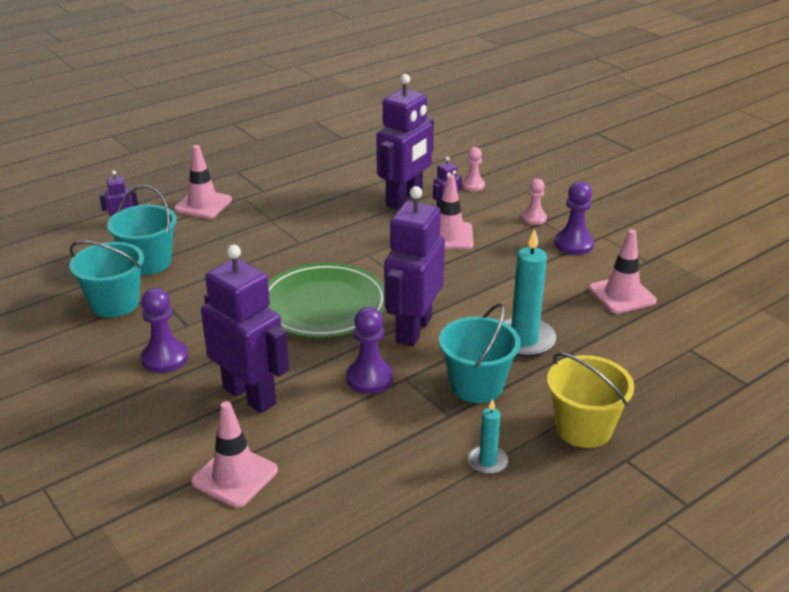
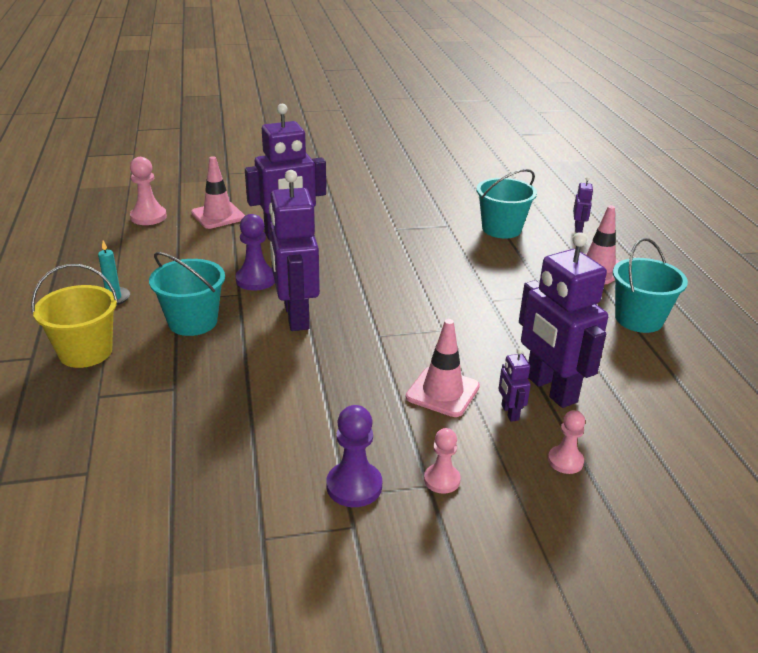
camera: 115 degrees right, 0 degrees up
(115, 303) = (448, 209): turquoise bucket -> turquoise bucket (639, 319)
(165, 358) = (361, 215): purple pawn -> none
(280, 545) = (148, 217): none -> pink pawn
(323, 305) = (373, 286): green plate -> none
(413, 330) = (295, 316): purple robot -> purple robot turned 150 degrees counterclockwise
(524, 340) = (220, 369): turquoise candle -> none
(622, 295) = (220, 472): pink traffic cone -> none

